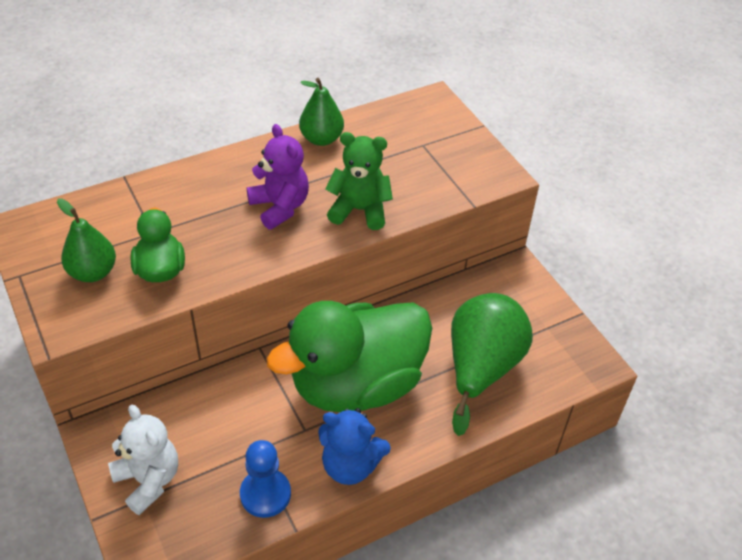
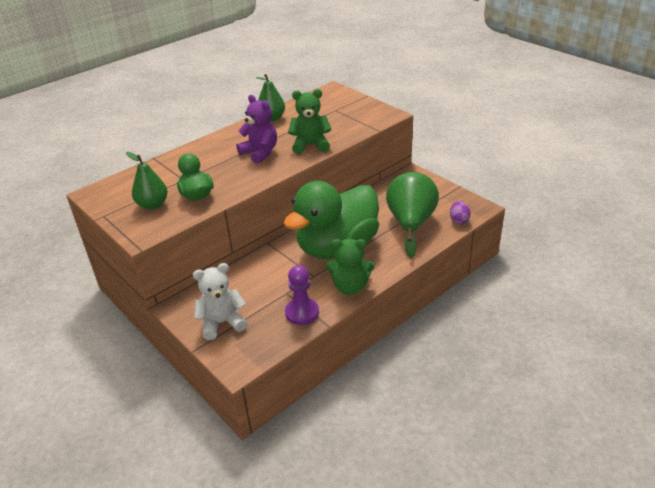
camera: 10 degrees left, 10 degrees down
(148, 480) = (222, 323): white teddy bear -> white teddy bear turned 60 degrees counterclockwise
(265, 494) = (302, 312): blue pawn -> purple pawn
(350, 465) = (350, 287): blue teddy bear -> green teddy bear
(557, 381) = (459, 220): none -> purple egg

